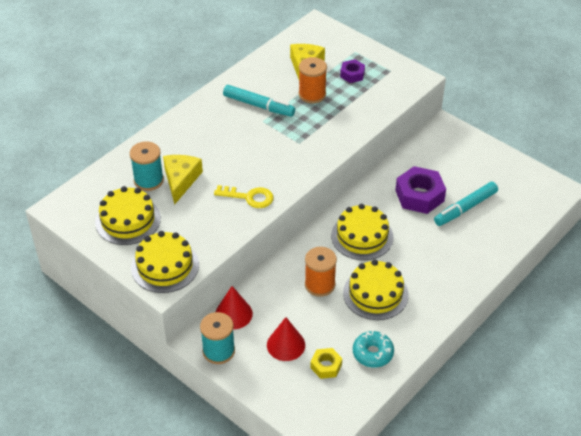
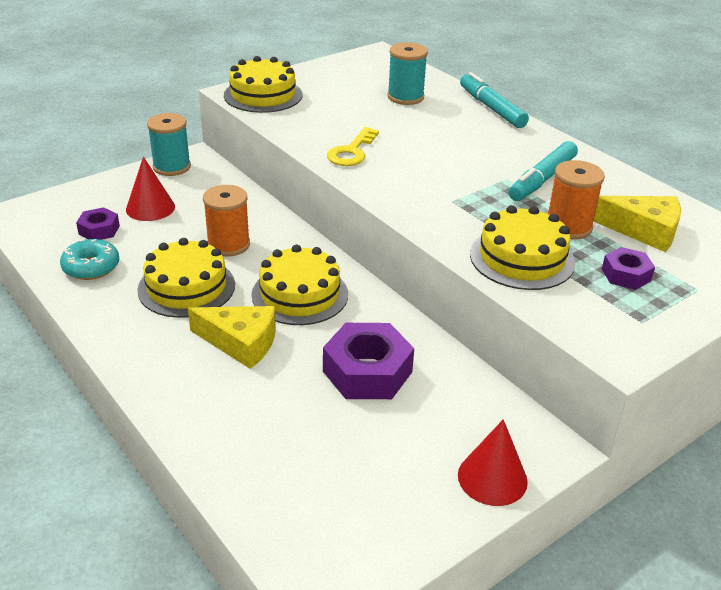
camera: 100 degrees right, 10 degrees down
(128, 220) = (344, 82): yellow cake -> yellow cake (522, 258)
(181, 180) = (399, 114): yellow cheese -> yellow cheese (241, 343)
(233, 314) = (218, 181): red cone -> red cone (492, 478)
(326, 366) = (99, 230): yellow nut -> purple nut
(465, 208) = (319, 422): turquoise marker -> turquoise marker (491, 108)

